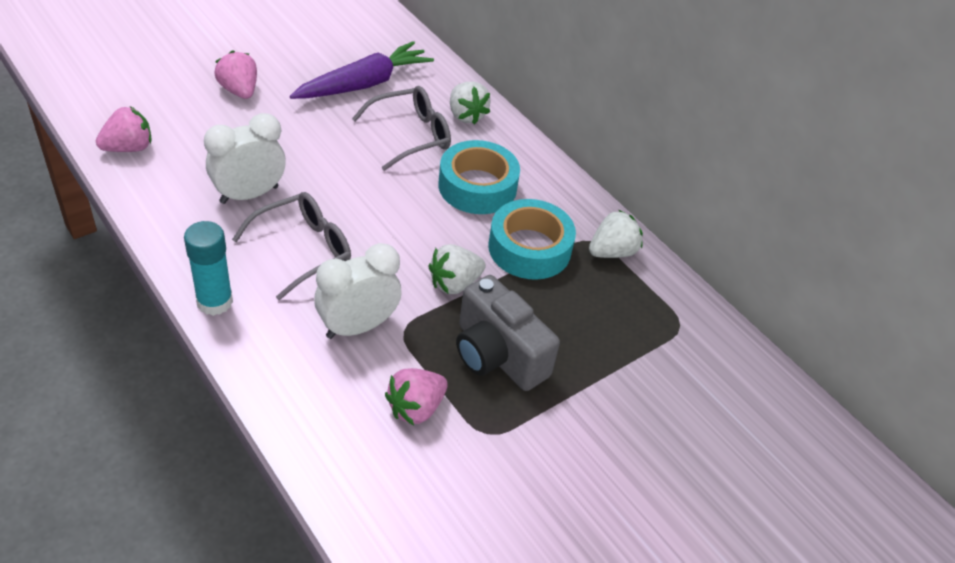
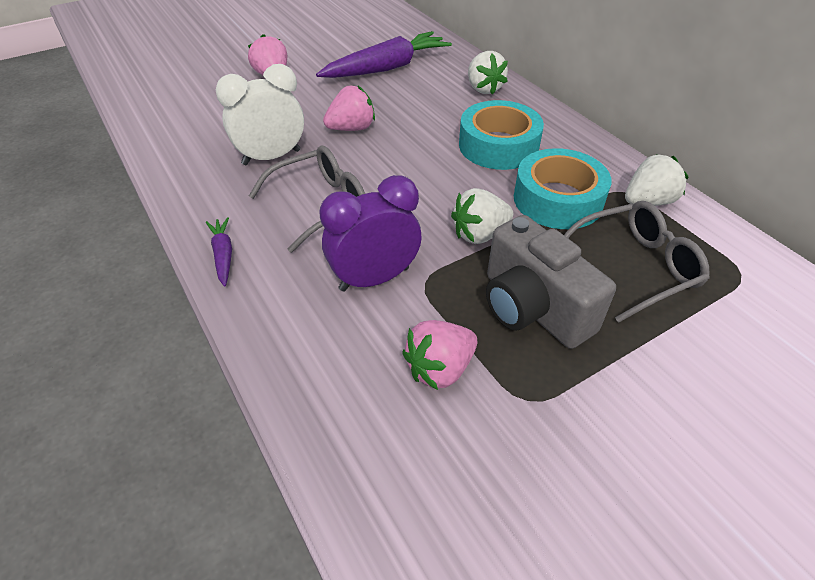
camera: 10 degrees right, 0 degrees up
(129, 148) = (164, 122): pink strawberry -> pink strawberry (351, 128)
(214, 302) = (223, 255): turquoise glue stick -> purple carrot
(358, 326) = (374, 279): white clock -> purple clock
(410, 135) = (430, 106): grey glasses -> grey glasses (635, 267)

